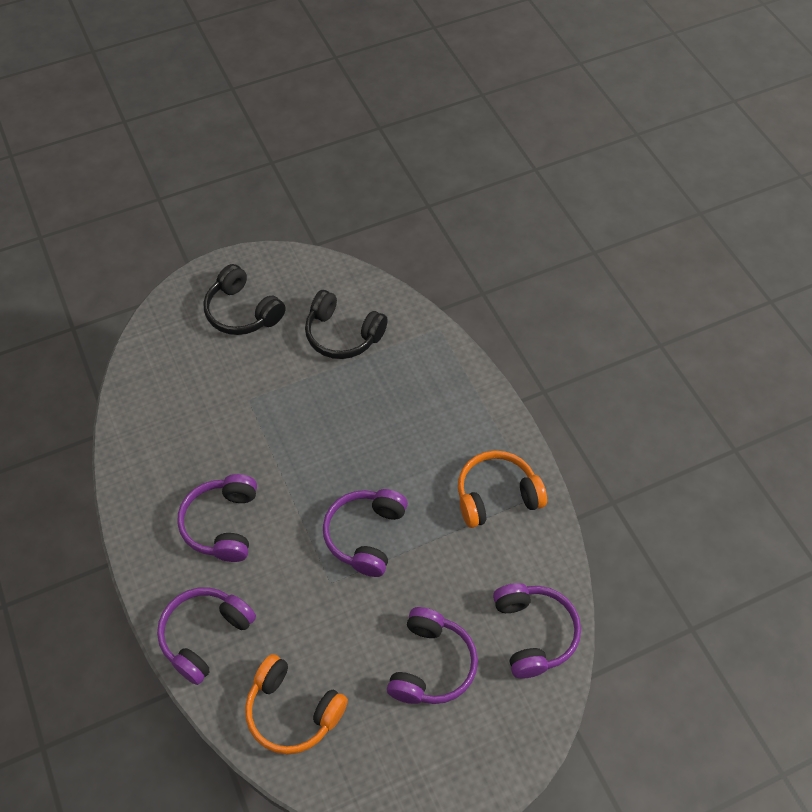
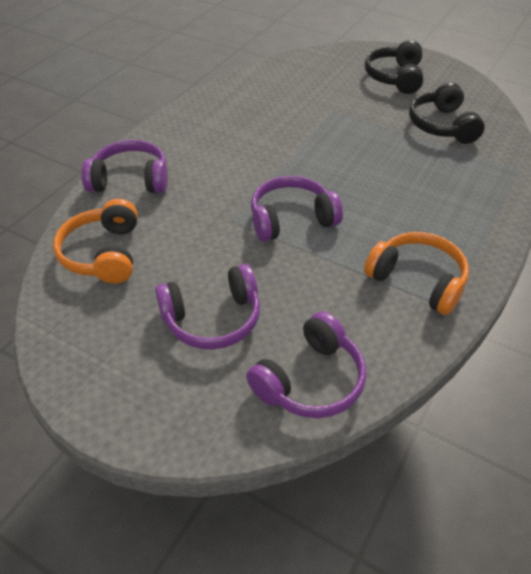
camera: 55 degrees right, 10 degrees down
(222, 524) = (225, 146): purple headphones -> none

